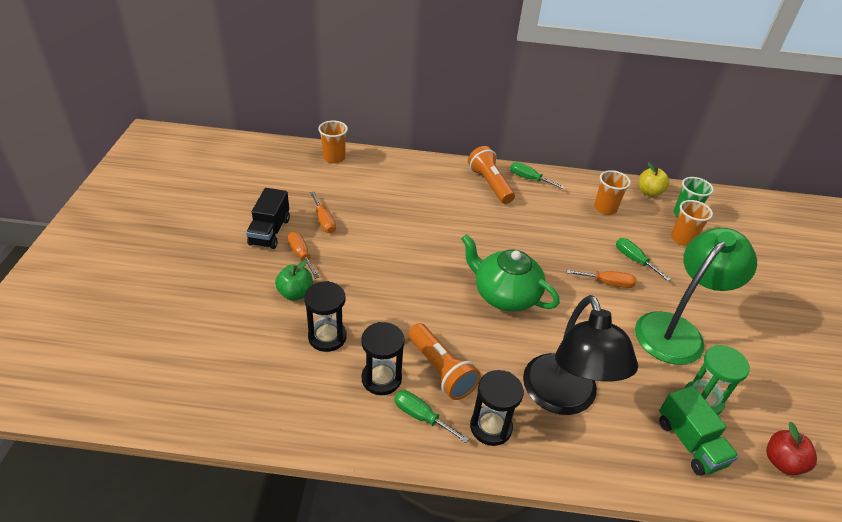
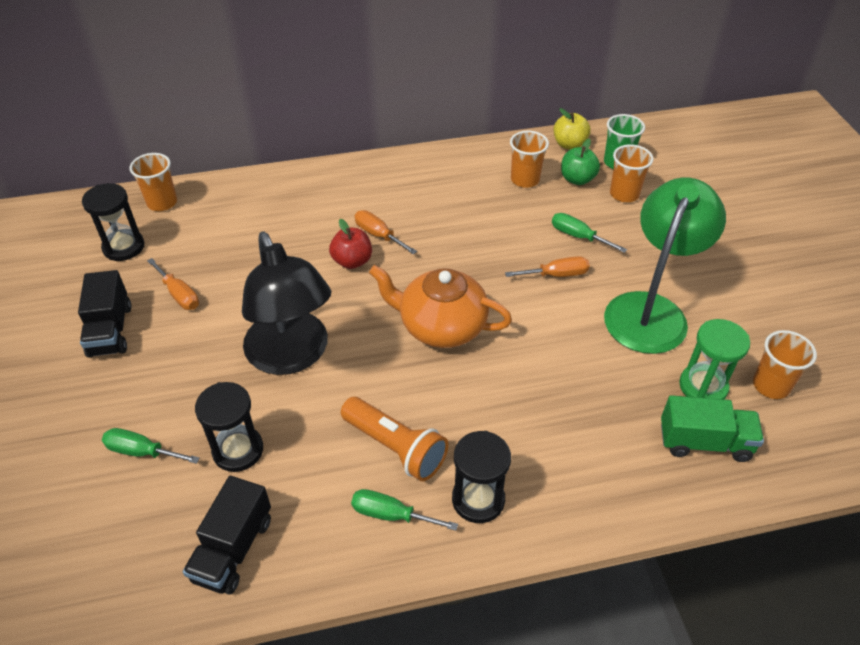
camera: 15 degrees left, 5 degrees up
(295, 293) = (175, 405): green apple -> green apple (577, 179)
(300, 403) = (233, 549): none -> black truck
(301, 255) = (165, 350): orange screwdriver -> orange screwdriver (378, 235)
(381, 379) = (326, 482): black hourglass -> black hourglass (124, 247)
(490, 184) = (376, 185): orange flashlight -> none
(505, 295) = (441, 326): green teapot -> orange teapot
(529, 179) = (422, 165): green screwdriver -> green screwdriver (142, 451)
(564, 398) = (551, 435): black lamp -> black lamp (292, 356)
(689, 443) = (704, 442): green truck -> green truck turned 45 degrees counterclockwise
(762, 417) = (771, 385): none -> orange cup
(782, 462) = (806, 431): red apple -> red apple (352, 261)

